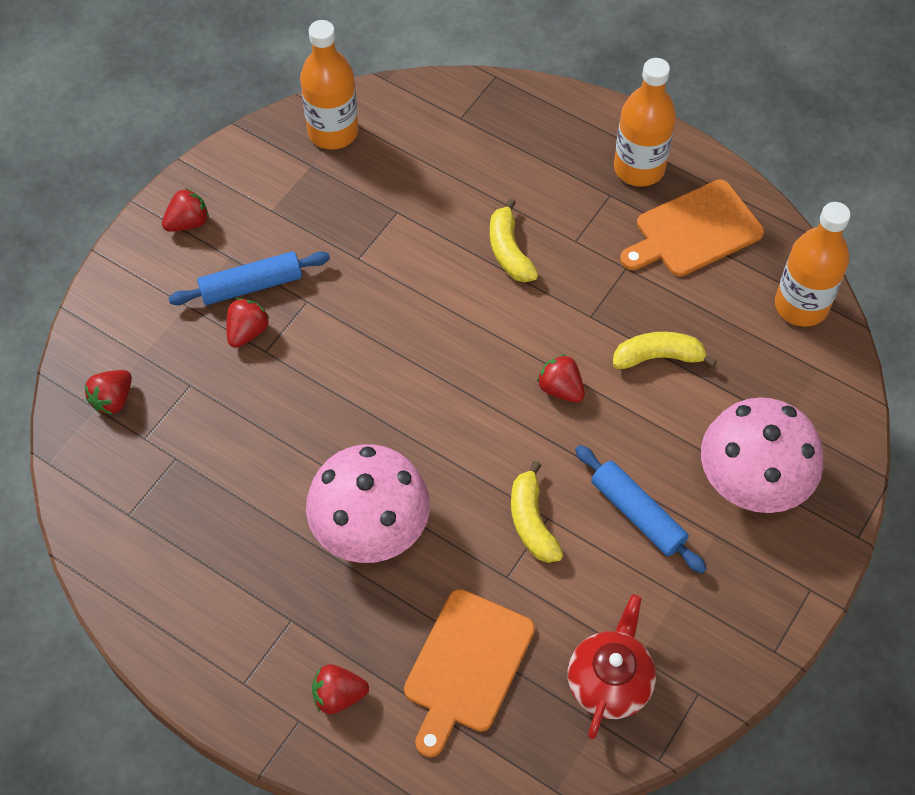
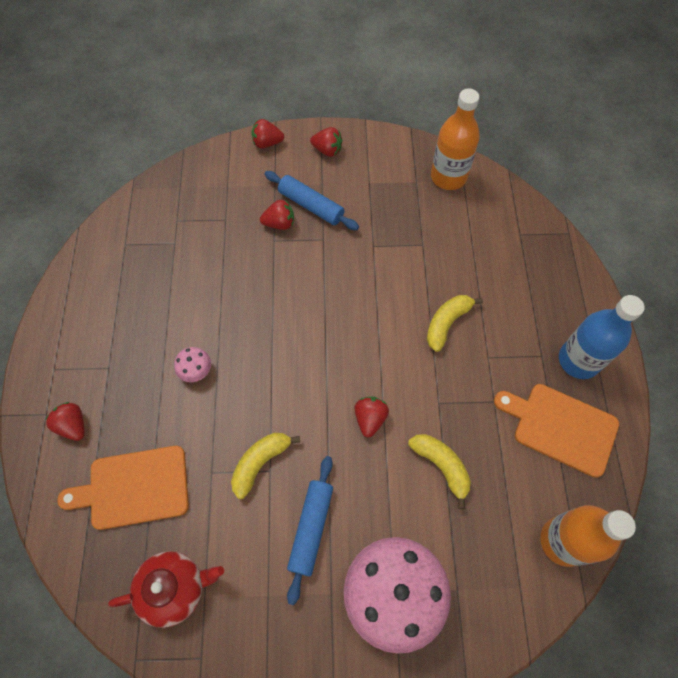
camera: 55 degrees right, 5 degrees up
(113, 400) = (190, 191): red strawberry -> red strawberry (267, 143)
(370, 526) = (196, 370): pink mushroom -> pink mushroom, size x0.42
(639, 168) = (578, 360): orange bottle -> blue bottle

